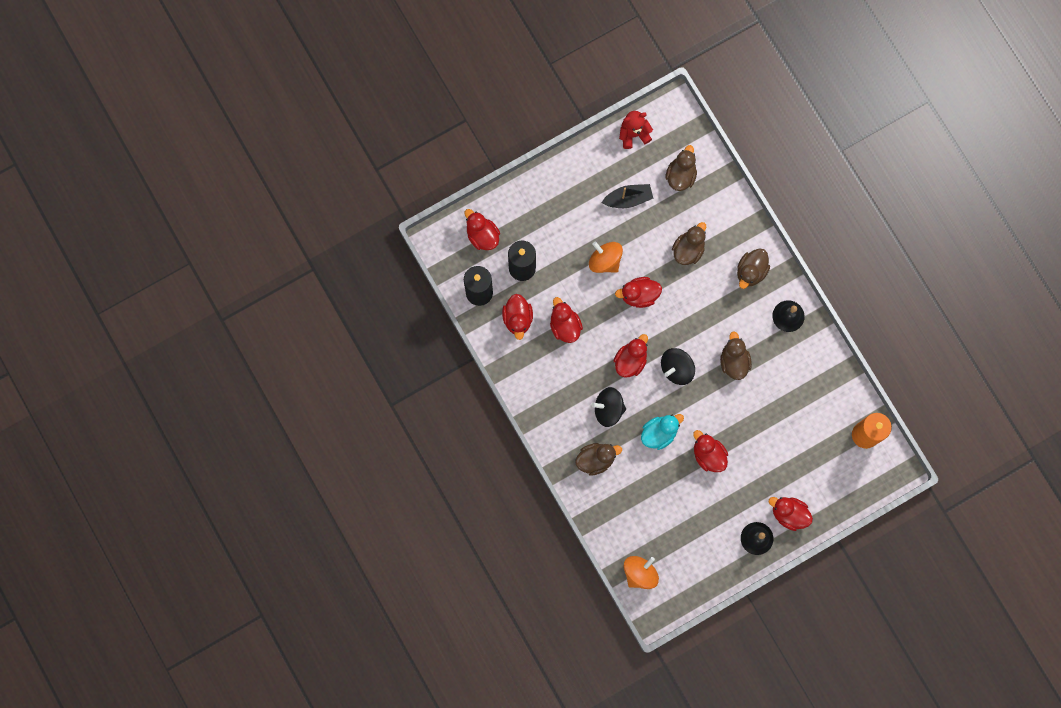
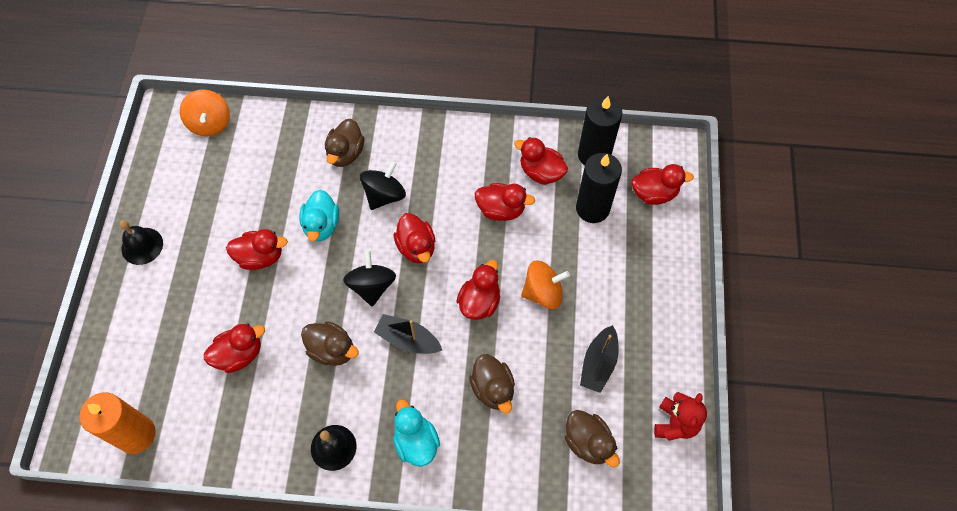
camera: 125 degrees right, 15 degrees down
(694, 321) = (408, 339): none -> black boat
(751, 271) = (416, 442): brown duck -> turquoise duck
(789, 514) = (135, 293): red duck -> red duck (239, 354)

